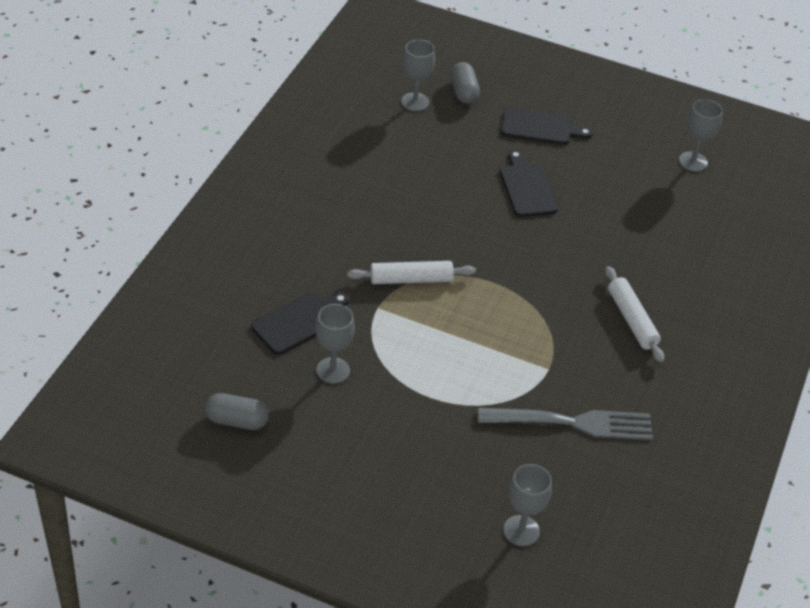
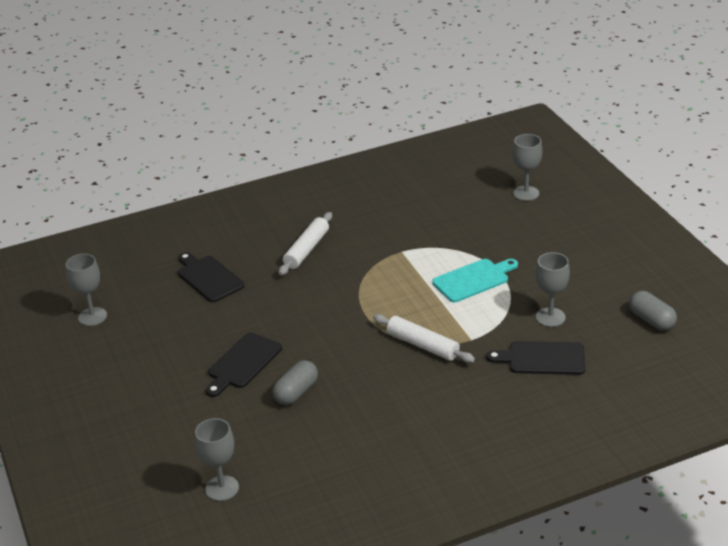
camera: 130 degrees left, 10 degrees down
(445, 374) = (473, 280): none -> turquoise cutting board
(463, 92) = (166, 473): grey capsule -> grey capsule (296, 392)
(540, 127) = (155, 404): black cutting board -> black cutting board (208, 277)
(573, 423) = (427, 221): grey fork -> none

